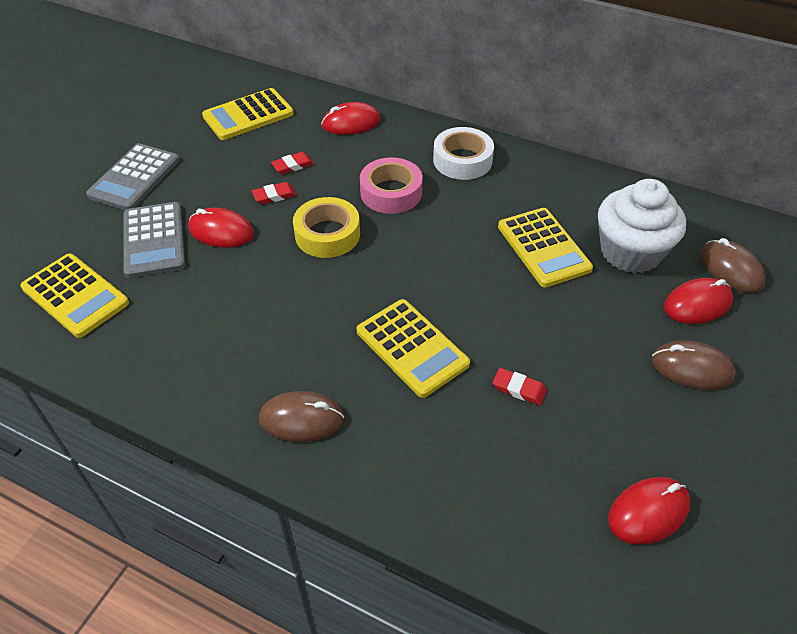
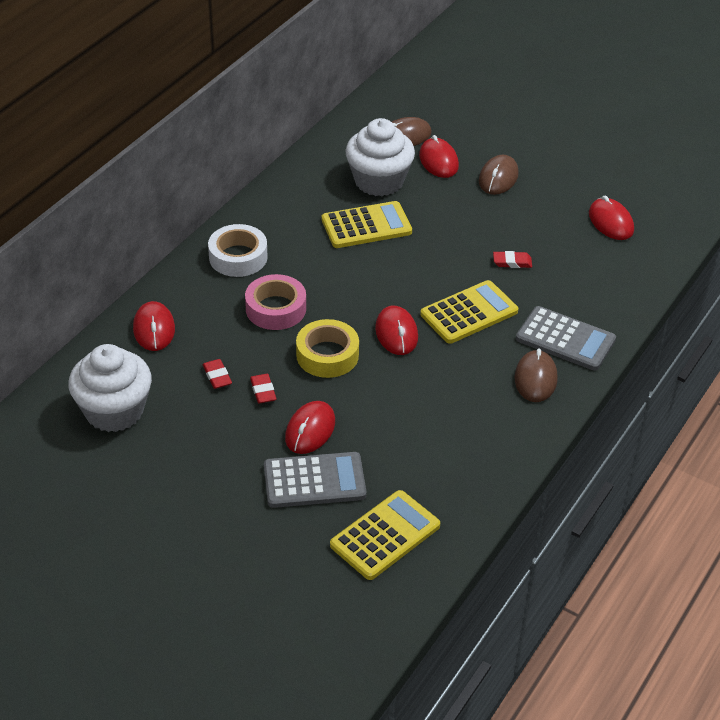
camera: 85 degrees left, 5 degrees down
(134, 178) = (207, 504): grey calculator -> grey calculator (565, 339)
(248, 115) = (114, 411): yellow calculator -> white cupcake
(367, 285) = (396, 333): none -> red mouse
(519, 389) = (512, 262): red eraser -> red eraser turned 60 degrees clockwise

